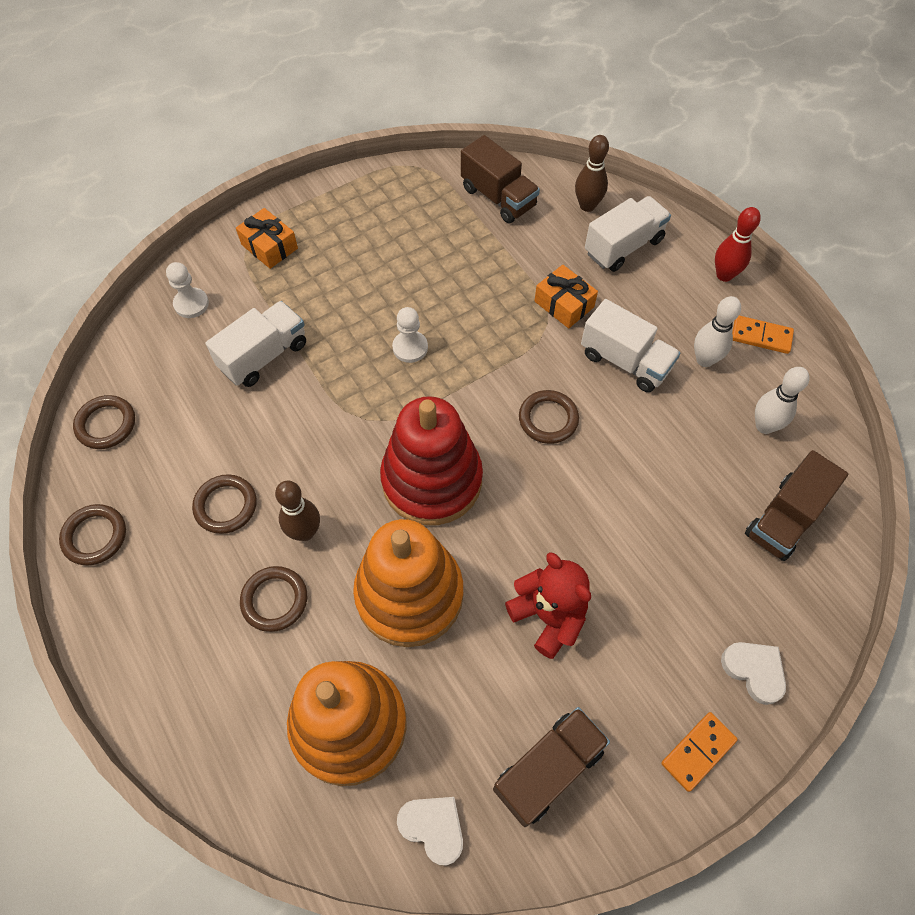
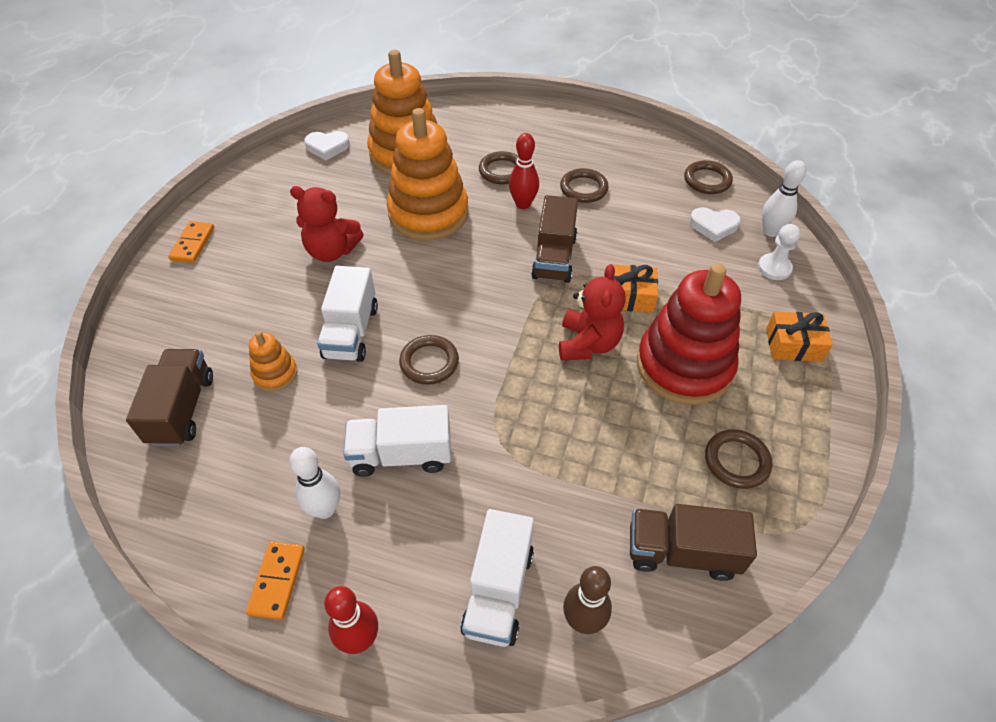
camera: 140 degrees right, 10 degrees down
(95, 536) = (631, 140): brown ring -> brown ring (736, 461)
(264, 356) = (678, 270): white truck -> white truck (351, 332)
(305, 532) = (523, 204): brown bowling pin -> red bowling pin
(410, 347) = (588, 344): white pawn -> red teddy bear
(432, 480) = (476, 273): red stacking toy -> red stacking toy (684, 366)
(548, 769) = (281, 193): brown truck -> brown truck (554, 257)
(564, 304) = (502, 472): orange gift -> orange gift (629, 296)
(686, 499) = (275, 373): none -> orange stacking toy
(754, 671) = (170, 299): white heart -> white heart (713, 226)
(761, 336) = (277, 581): orange domino -> orange domino turned 60 degrees counterclockwise
(764, 426) = (232, 479): white bowling pin -> white bowling pin (771, 231)

